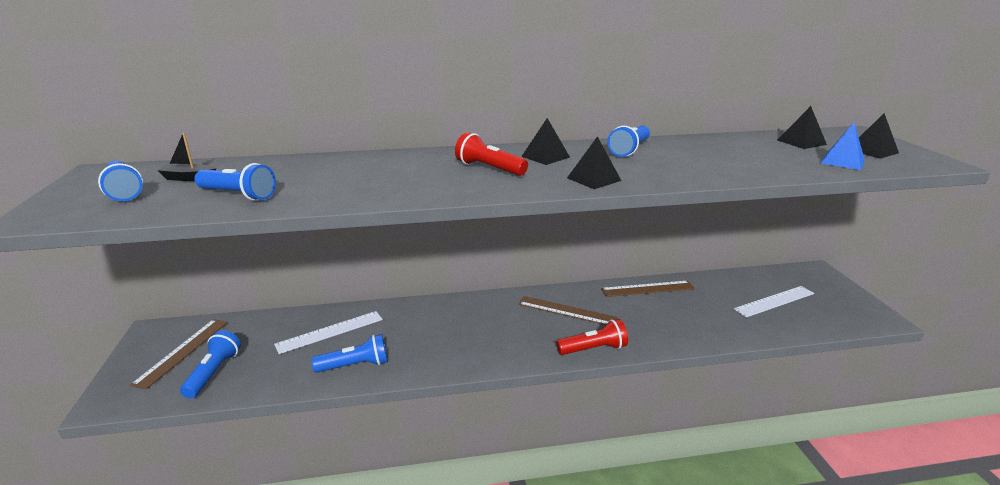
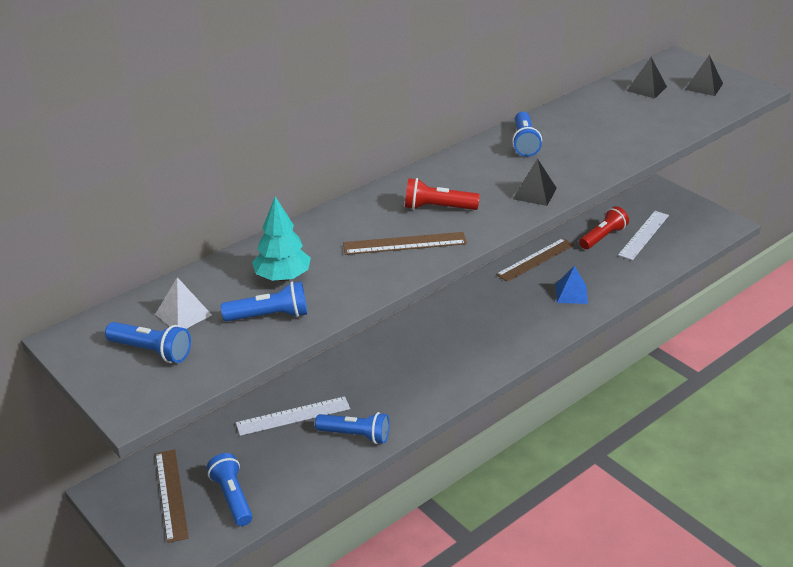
camera: 30 degrees left, 10 degrees up
(189, 178) = (183, 314): black boat -> white pyramid
(295, 177) = (283, 277): none -> turquoise tree
(330, 332) = (293, 416): white ruler -> white ruler turned 45 degrees clockwise
(355, 365) = (356, 435): blue flashlight -> blue flashlight turned 60 degrees clockwise
(545, 156) = (465, 175): black pyramid -> none
(567, 311) = (486, 310): brown ruler -> brown ruler (404, 243)
(593, 349) = (538, 337): red flashlight -> red flashlight (603, 237)
(842, 161) = (692, 109): blue pyramid -> blue pyramid (571, 294)

